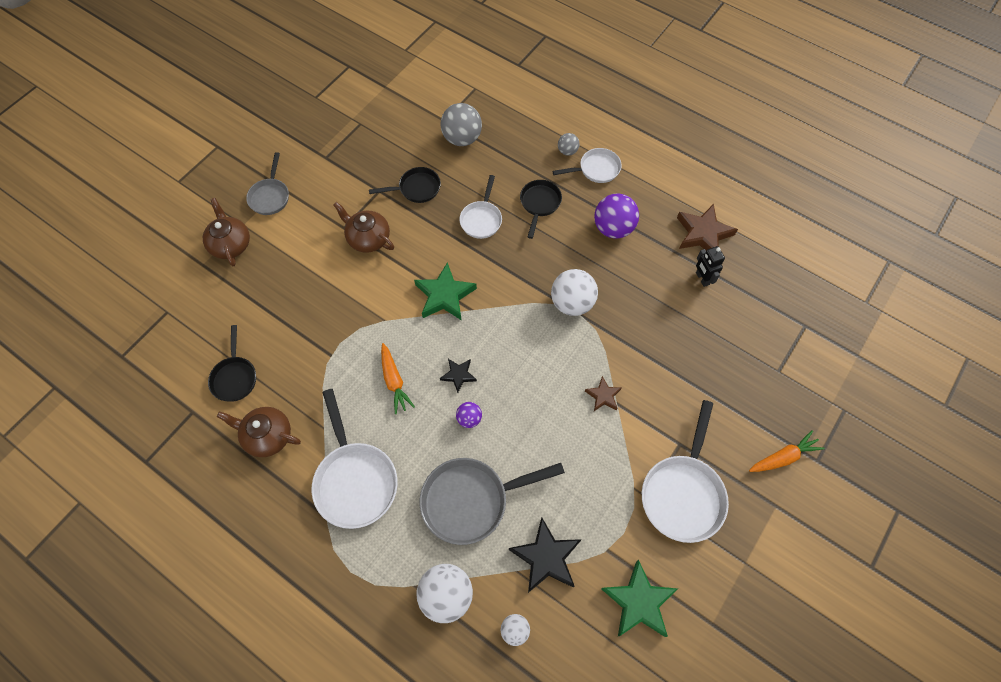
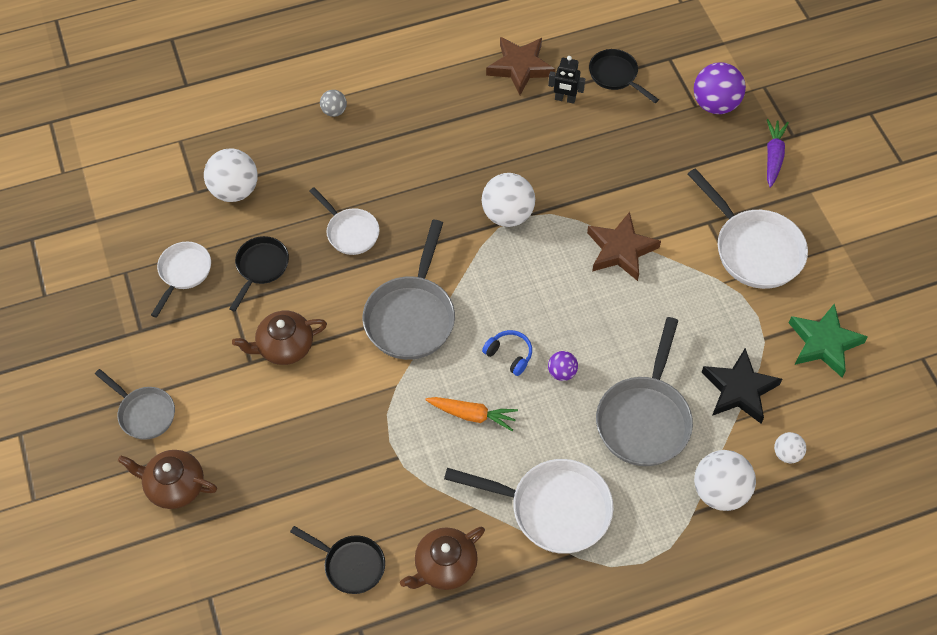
camera: 55 degrees left, 5 degrees down
(444, 295) = (411, 316): green star -> grey pan
(458, 375) = (509, 355): black star -> blue headphones
(462, 138) = (234, 190): grey ball -> white ball
(539, 204) = (375, 172): black pan -> black pan (616, 76)
(596, 169) = (377, 102): white pan -> white pan (183, 273)
(603, 396) = (621, 250): brown star -> brown star, size x1.80
(613, 228) = (455, 131): purple ball -> purple ball (715, 104)
(783, 457) = (773, 156): orange carrot -> purple carrot

